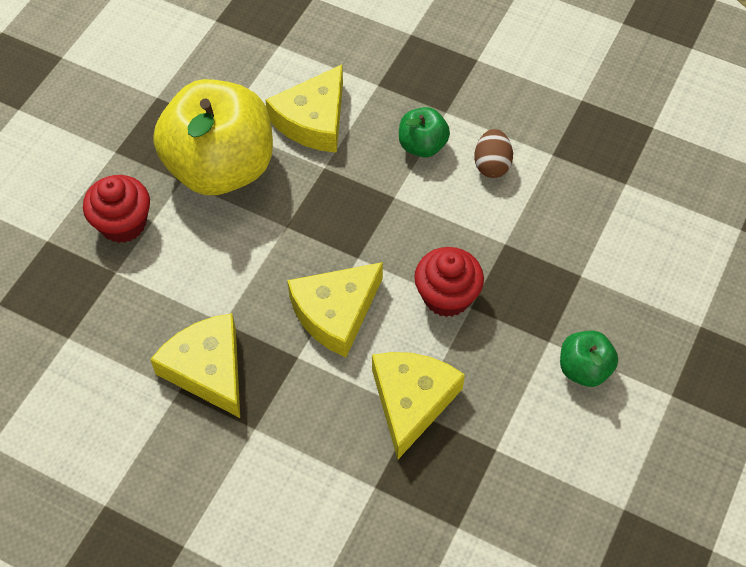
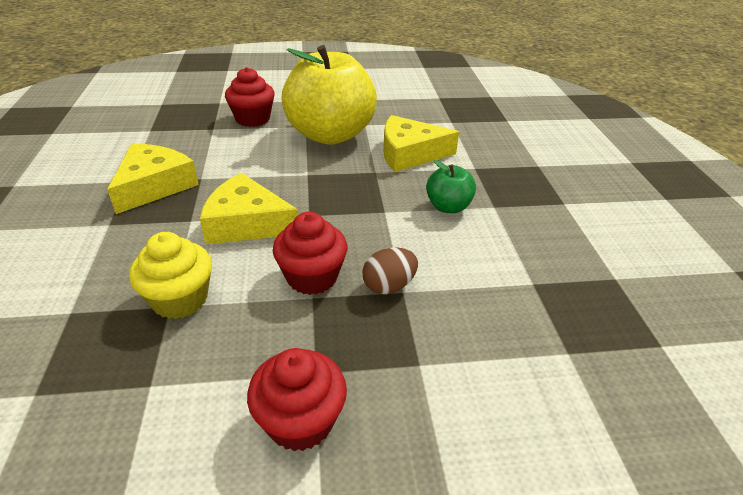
camera: 55 degrees right, 20 degrees down
(411, 401) = (180, 299): yellow cheese -> yellow cupcake
(492, 165) = (475, 250): brown egg -> brown egg (389, 286)
(584, 369) = (300, 421): green apple -> red cupcake

